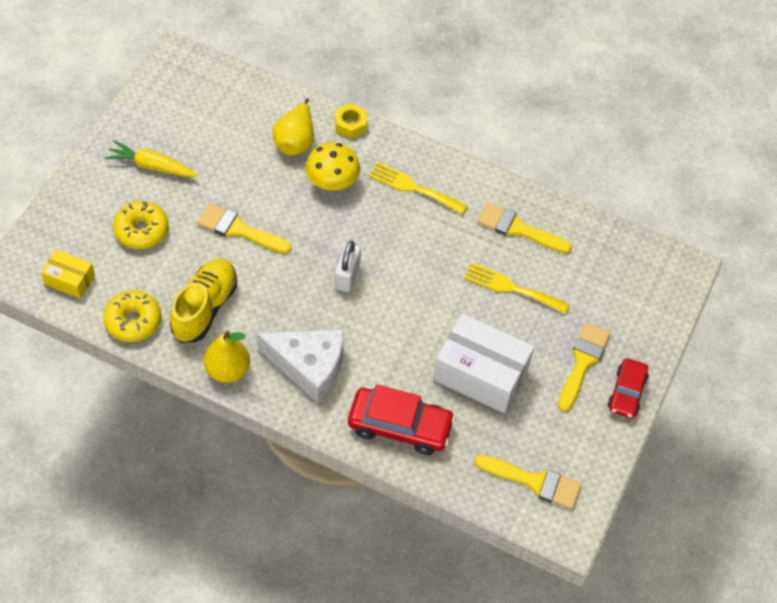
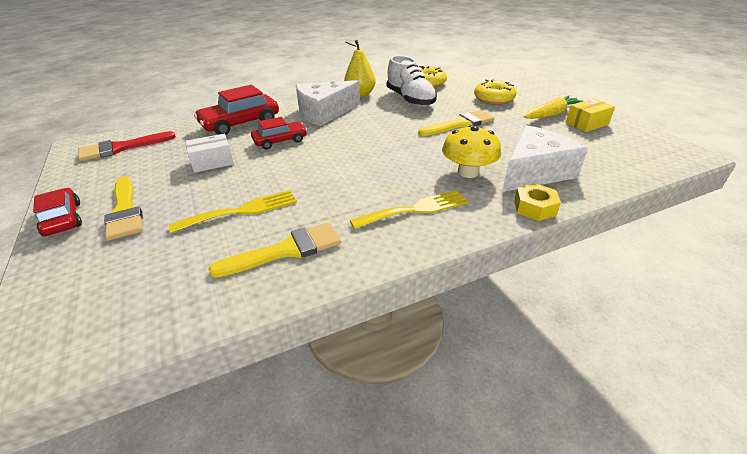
camera: 135 degrees right, 20 degrees down
(69, 280) = (476, 77): yellow box -> yellow box (586, 124)
(205, 308) = (410, 100): yellow shoe -> white shoe
(295, 141) = (534, 172): yellow pear -> white cheese
(347, 276) = (368, 145): white padlock -> none
(400, 354) = (280, 141): none -> red car
(480, 374) = (212, 162): white box -> white box, size x0.53
(533, 481) = (122, 148): yellow brush -> red brush

